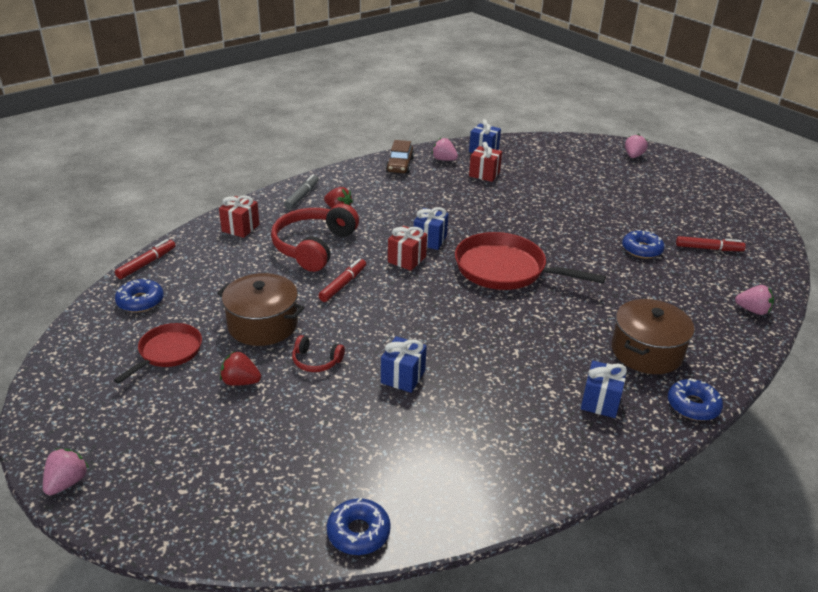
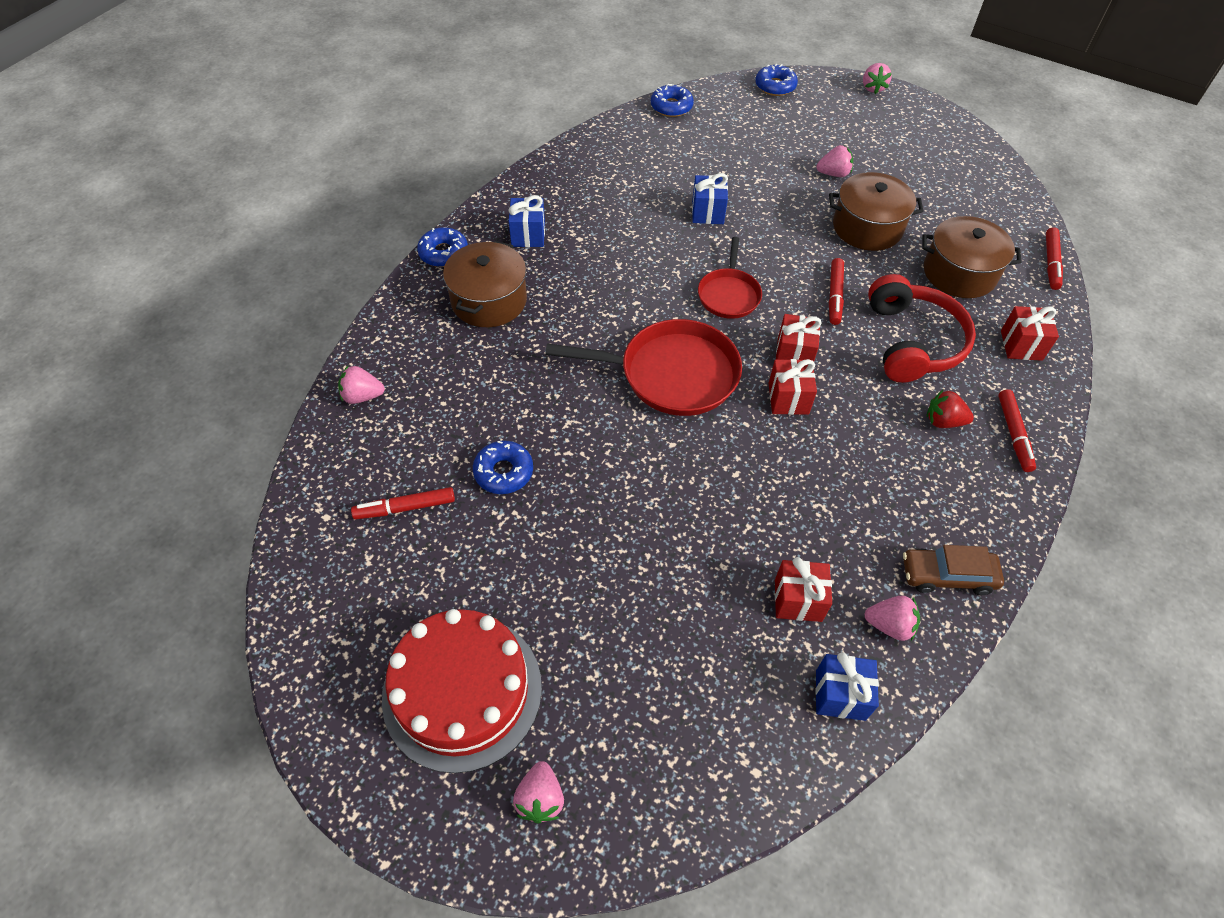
camera: 160 degrees right, 20 degrees up
(140, 301) = (999, 220): blue donut -> blue donut (775, 86)
(168, 352) = (916, 181): red pan -> red pan (729, 294)
(227, 275) = (959, 273): none -> brown pot
(240, 382) = (833, 174): red strawberry -> pink strawberry
(302, 196) = (1014, 434): grey marker -> red marker
(316, 361) = (790, 206): red headphones -> none
(400, 165) = (947, 575): brown car -> brown car turned 75 degrees counterclockwise
(430, 240) = (788, 398): blue gift -> red gift
(669, 185) = (462, 691): none -> red cake

